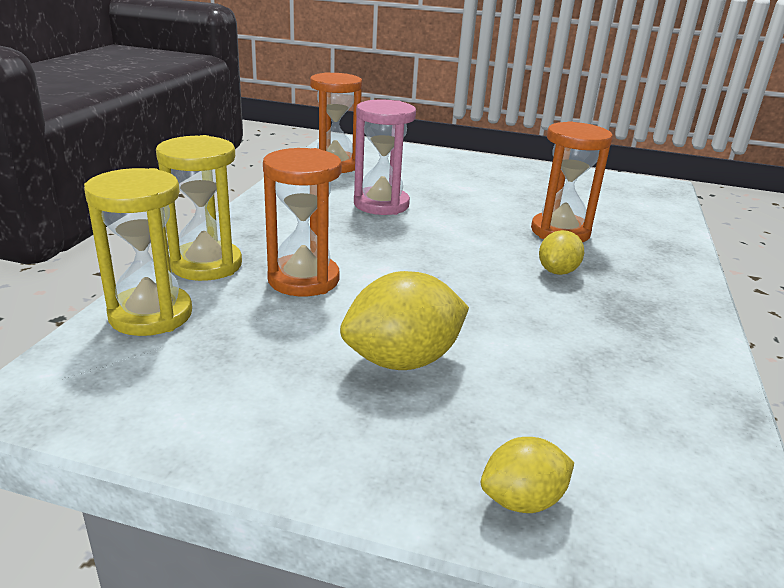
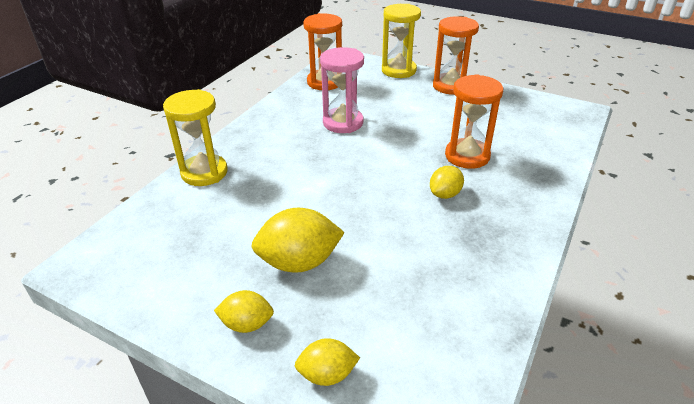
camera: 15 degrees right, 10 degrees up
(151, 315) = (158, 211): yellow hourglass -> yellow hourglass (398, 70)
(303, 279) = (262, 189): orange hourglass -> orange hourglass (451, 86)
(361, 447) = (247, 324): none -> yellow lemon

